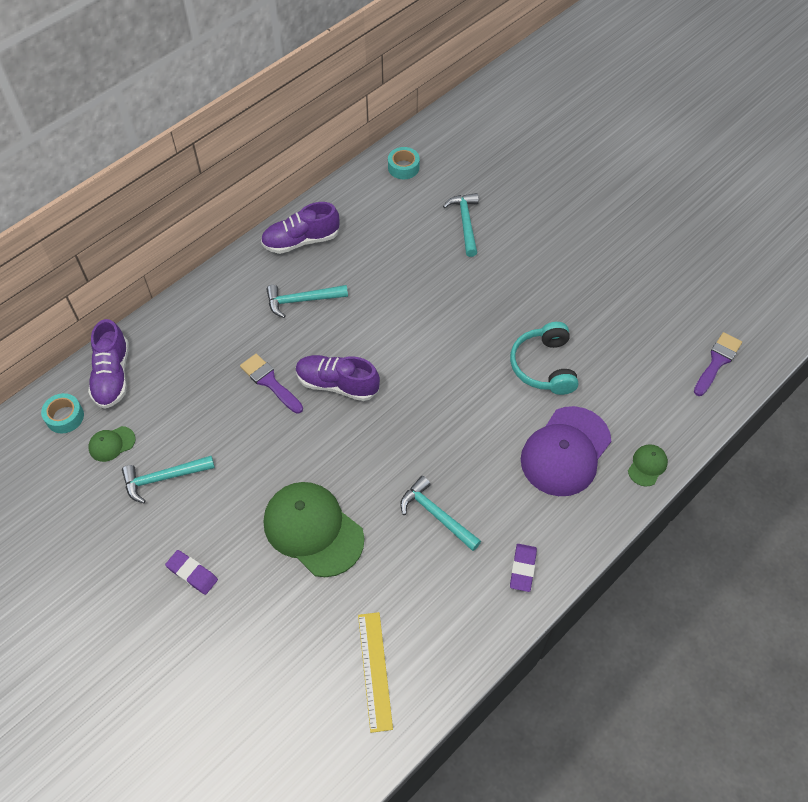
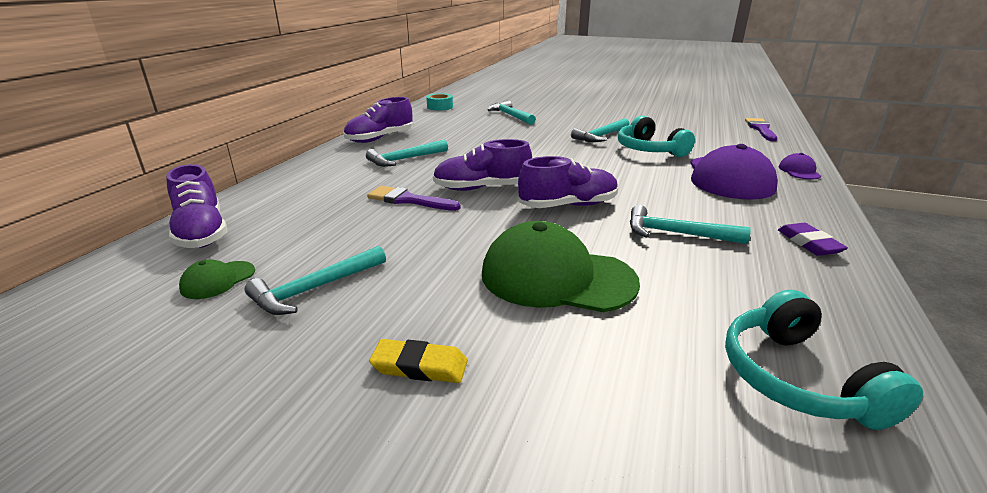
camera: 25 degrees left, 30 degrees down
(65, 417) = (132, 275): turquoise tape -> none
(192, 573) = (420, 366): purple eraser -> yellow eraser
(375, 670) = (797, 379): yellow ruler -> turquoise headphones
(387, 441) = (568, 205): none -> purple shoe
(522, 315) = (601, 136): none -> turquoise hammer
(647, 465) = (799, 171): green cap -> purple cap

